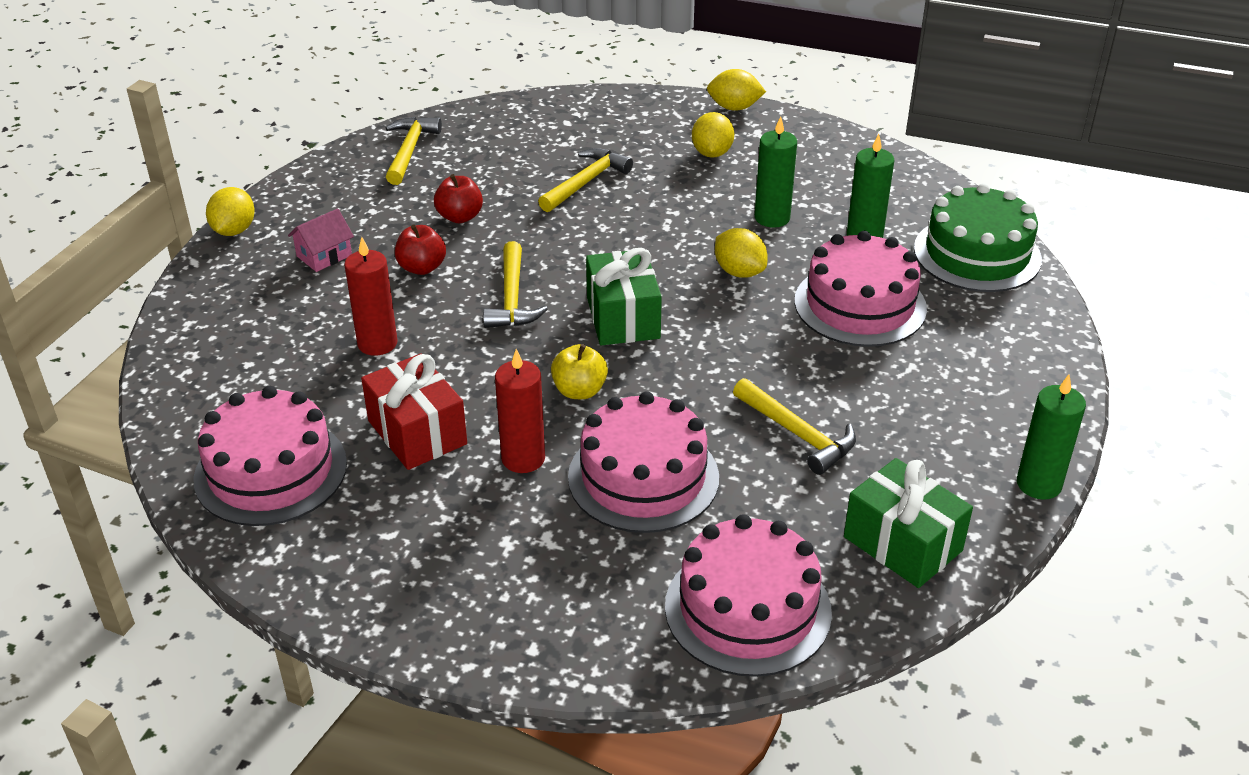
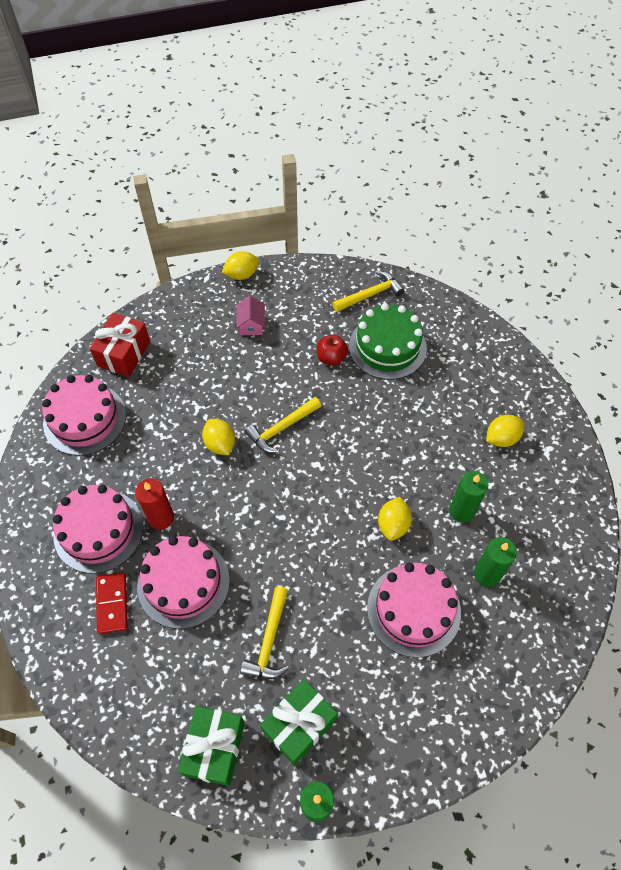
camera: 55 degrees right, 20 degrees up
(324, 256) = (251, 324): pink house -> pink house turned 75 degrees clockwise
(377, 343) = (201, 396): red candle -> none
(417, 432) = (149, 459): red gift -> red gift (124, 354)
(422, 267) = (275, 372): red apple -> none
(579, 391) = (229, 509): yellow apple -> none
(586, 182) = (414, 394): yellow hammer -> none
(606, 561) = (112, 604): none -> red domino
(623, 318) = (305, 491): green gift -> green gift (299, 725)
(734, 107) = (563, 420): yellow lemon -> yellow lemon (220, 444)
(747, 609) = (118, 692): pink cake -> pink cake (98, 530)
(977, 254) = (525, 653): green cake -> green cake (387, 347)

